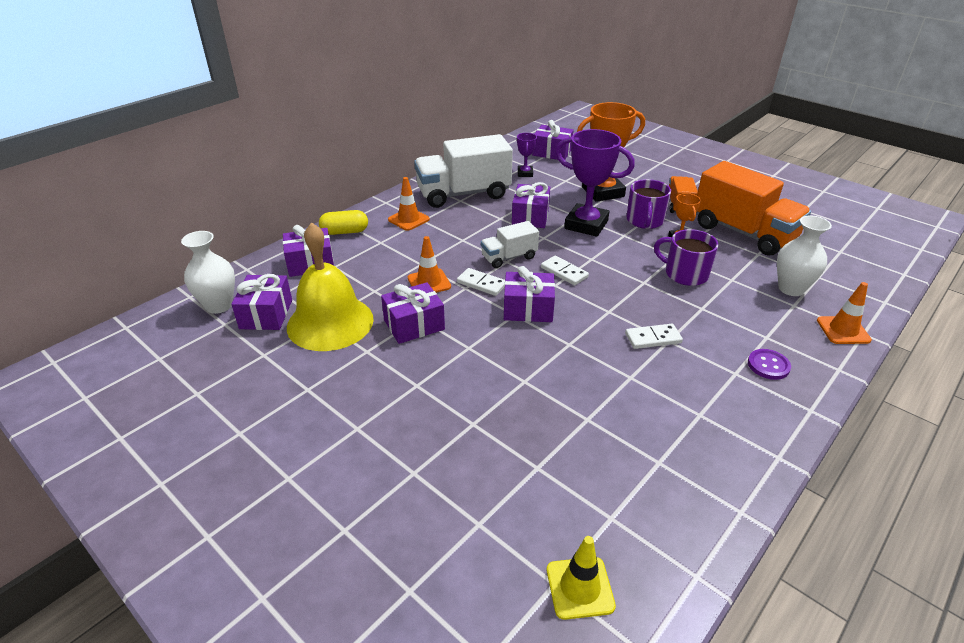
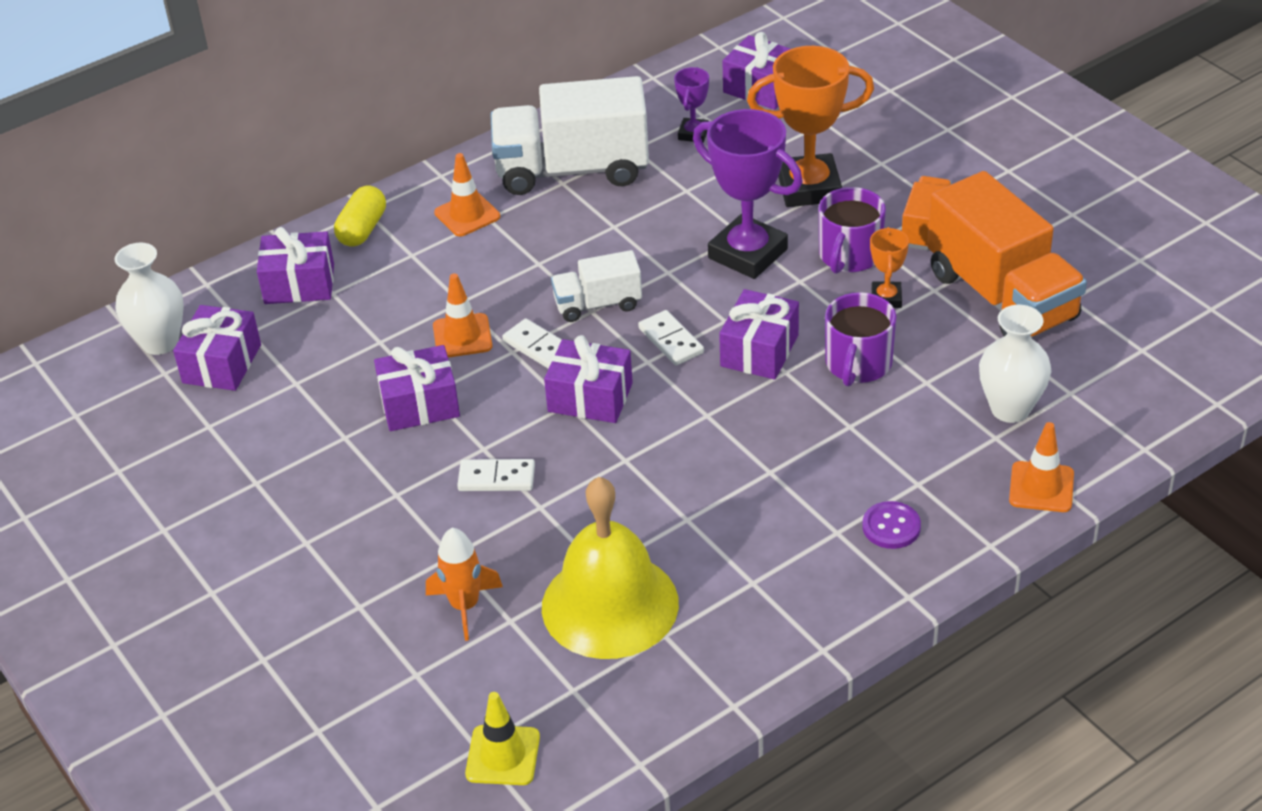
camera: 15 degrees right, 5 degrees up
(330, 322) = (306, 387): yellow bell -> yellow bell (610, 605)
(345, 232) = (362, 229): yellow capsule -> yellow capsule turned 75 degrees counterclockwise
(498, 461) = (465, 606): none -> orange rocket
(530, 217) = (663, 228): purple gift -> purple gift (759, 350)
(653, 338) = (749, 465): white domino -> white domino (496, 478)
(685, 274) = (858, 364): purple mug -> purple mug turned 120 degrees counterclockwise

